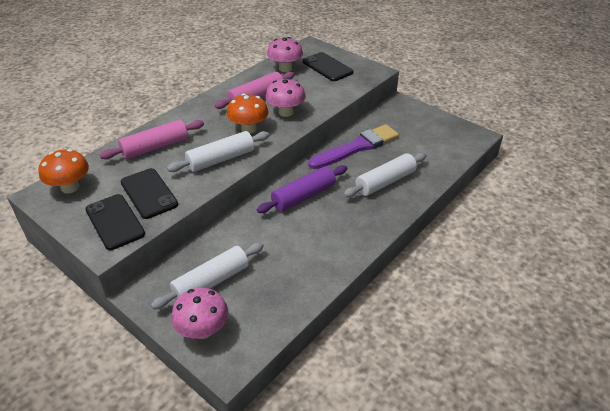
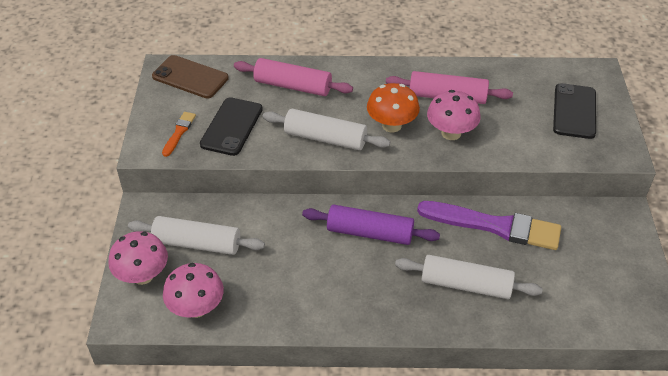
camera: 50 degrees right, 5 degrees up
(70, 187) = (190, 77): orange mushroom -> brown phone
(115, 222) = (179, 132): black phone -> orange brush
(285, 68) = (525, 82): pink mushroom -> pink mushroom (196, 308)

